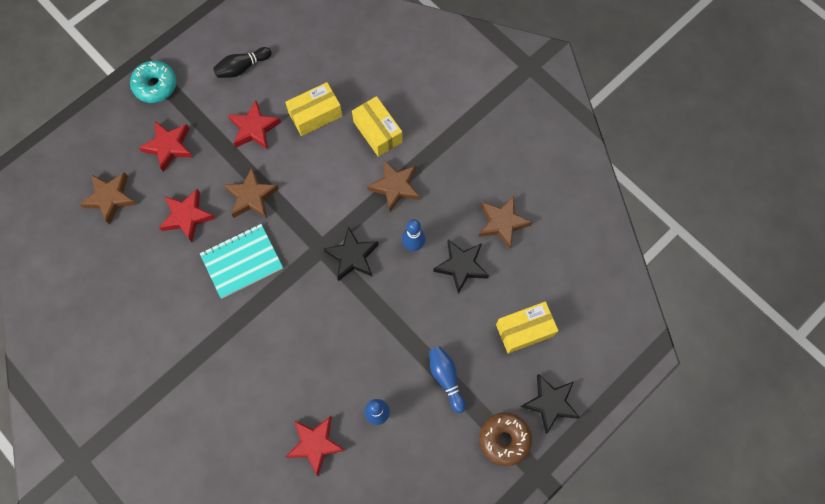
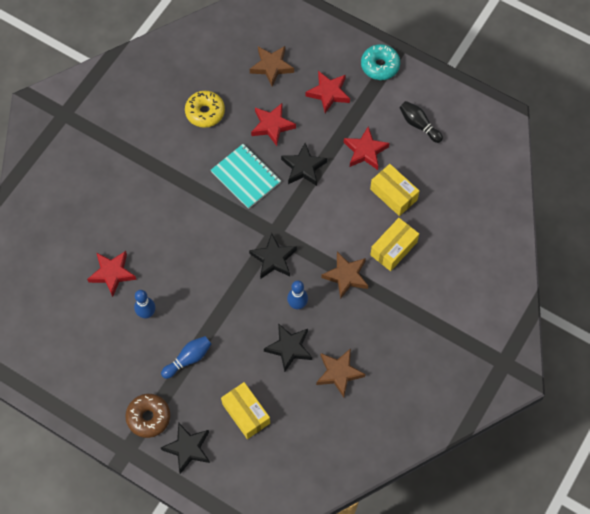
camera: 75 degrees right, 5 degrees down
(141, 287) = (205, 112): none -> yellow donut
(251, 197) = (303, 167): brown star -> black star

